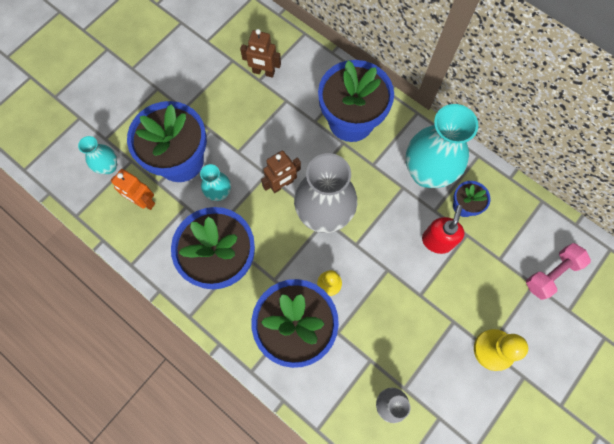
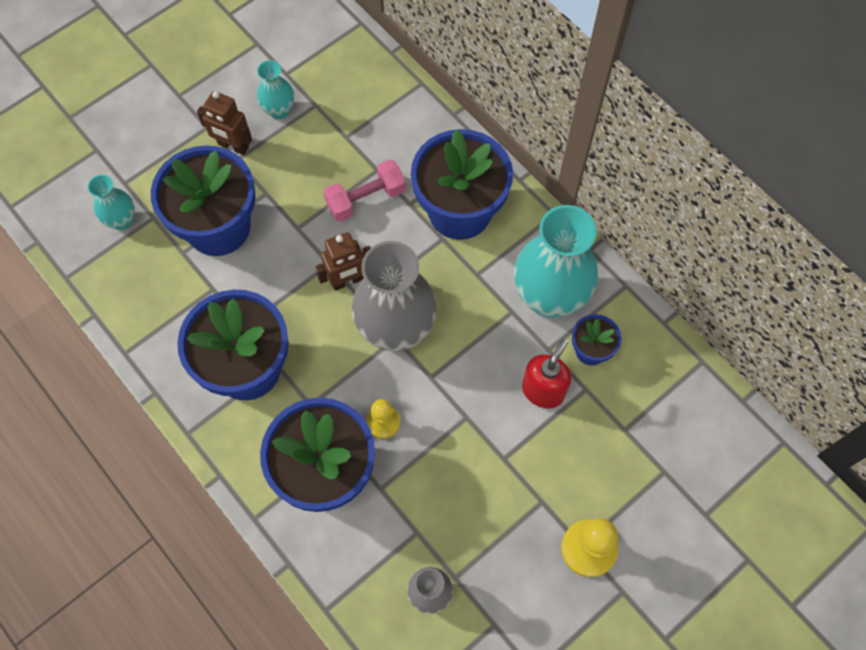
camera: 10 degrees right, 5 degrees down
(143, 201) = (158, 273): orange robot -> none
(219, 193) = (261, 278): turquoise vase -> turquoise vase (279, 110)
(263, 72) = (354, 127): brown robot -> brown robot (233, 146)
(551, 274) = (692, 461): pink dumbbell -> pink dumbbell (366, 199)

